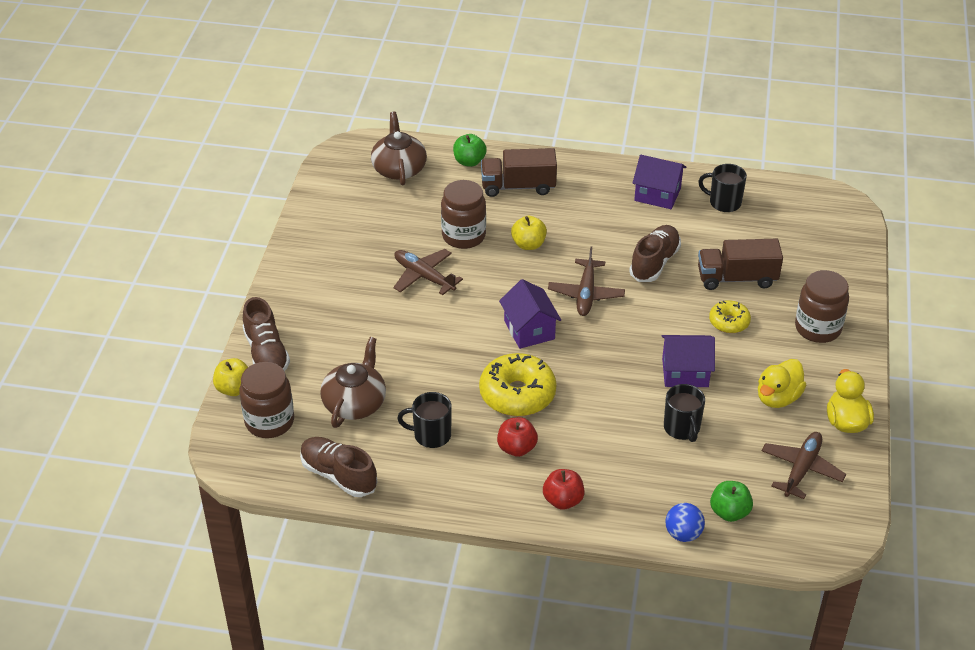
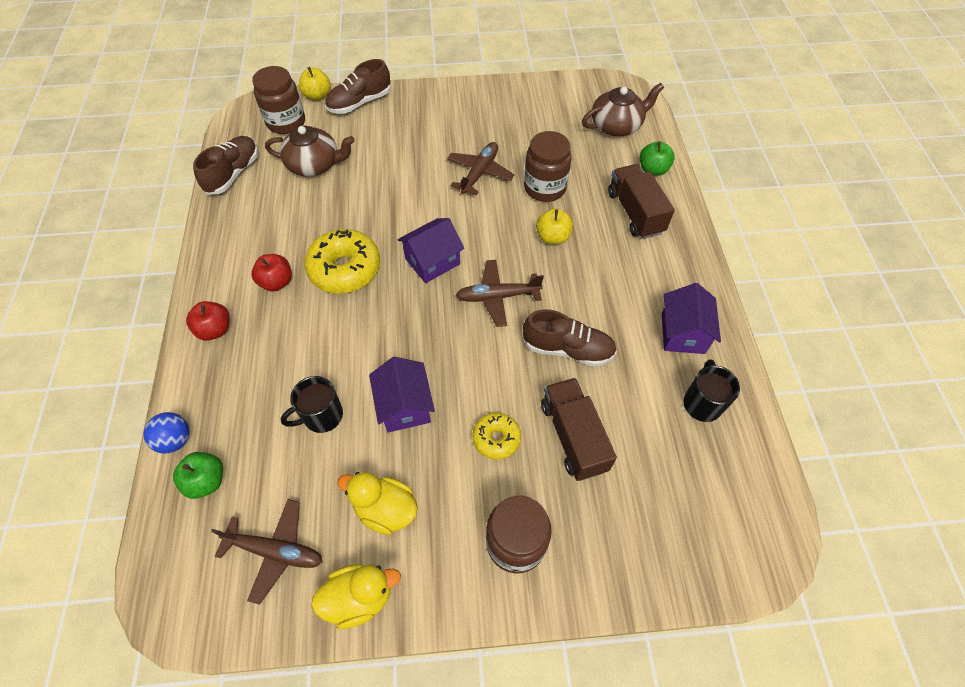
camera: 75 degrees right, 15 degrees up
(431, 435) = (285, 220): black mug -> none

